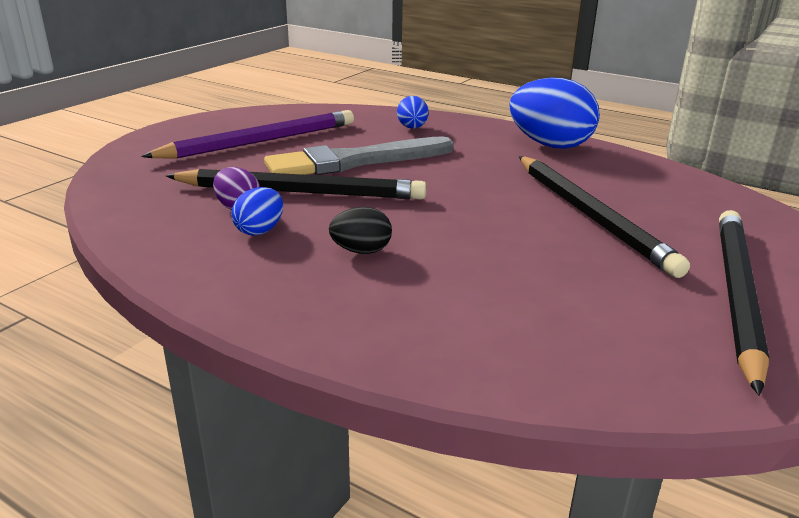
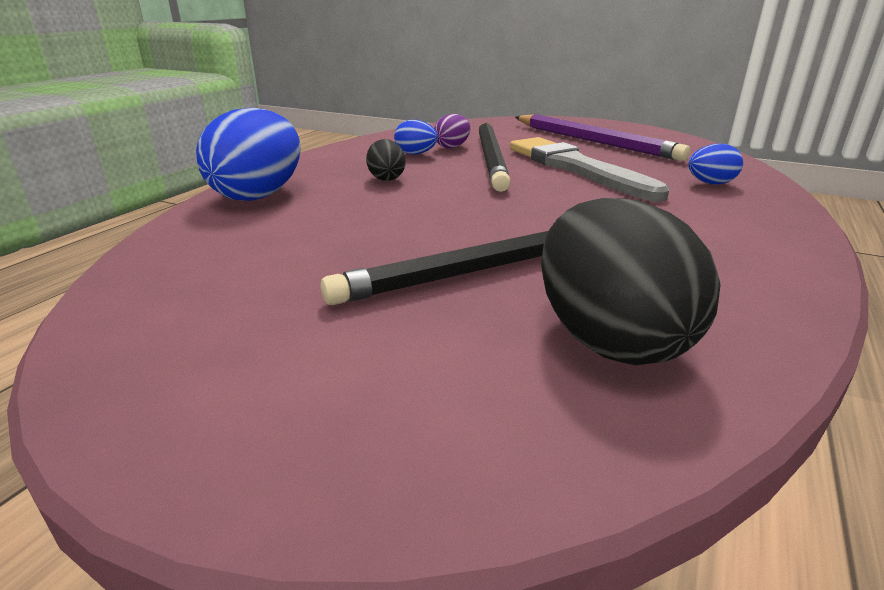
camera: 85 degrees right, 0 degrees up
(550, 145) = (755, 254): blue egg -> blue egg (259, 195)
(677, 198) = (609, 340): none -> black egg
(736, 294) = (281, 340): black pencil -> none

